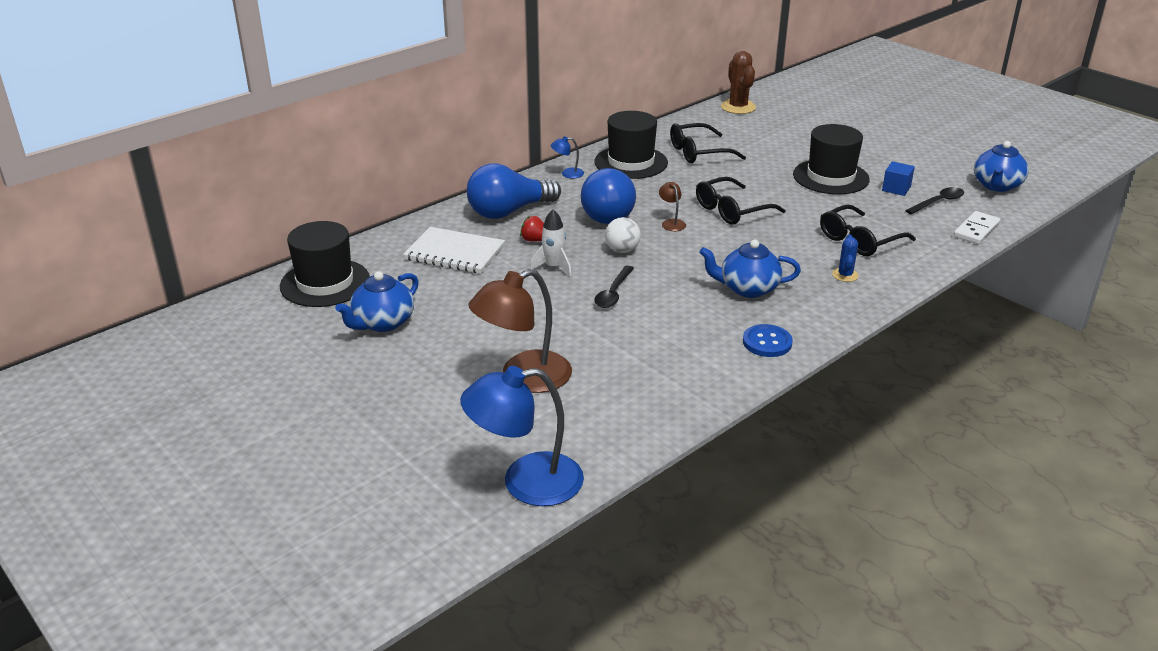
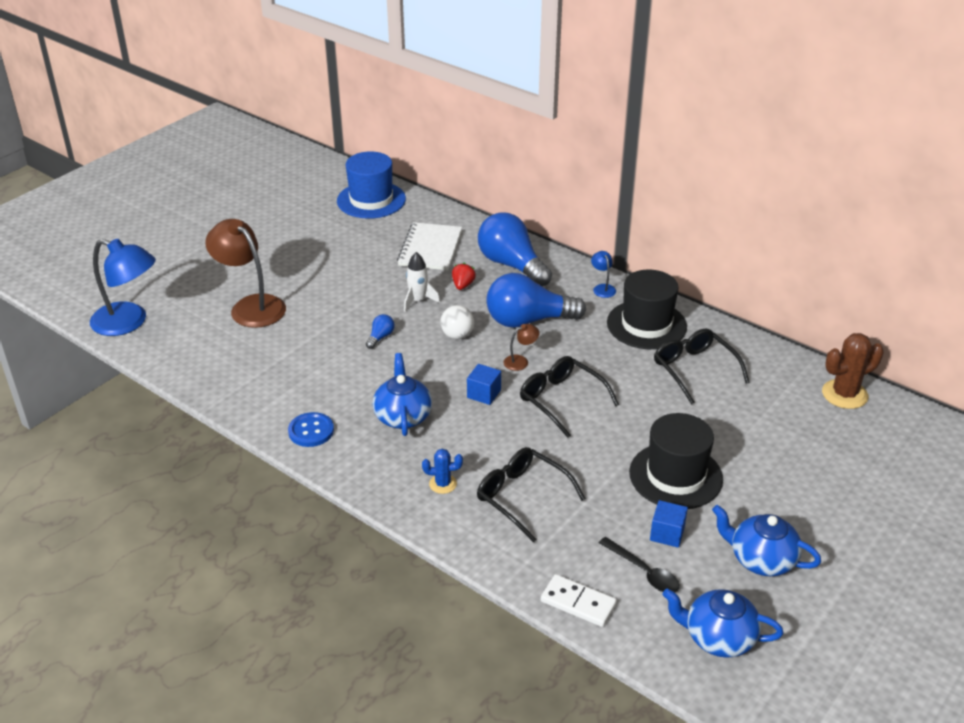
camera: 80 degrees right, 5 degrees up
(325, 283) = (371, 200): black hat -> blue hat
(382, 323) = (319, 234): blue teapot -> blue teapot (761, 559)
(526, 482) = (129, 322): blue lamp -> blue lamp turned 135 degrees clockwise
(613, 293) = (380, 337): black spoon -> blue light bulb
(718, 245) = (484, 394): none -> blue cube

